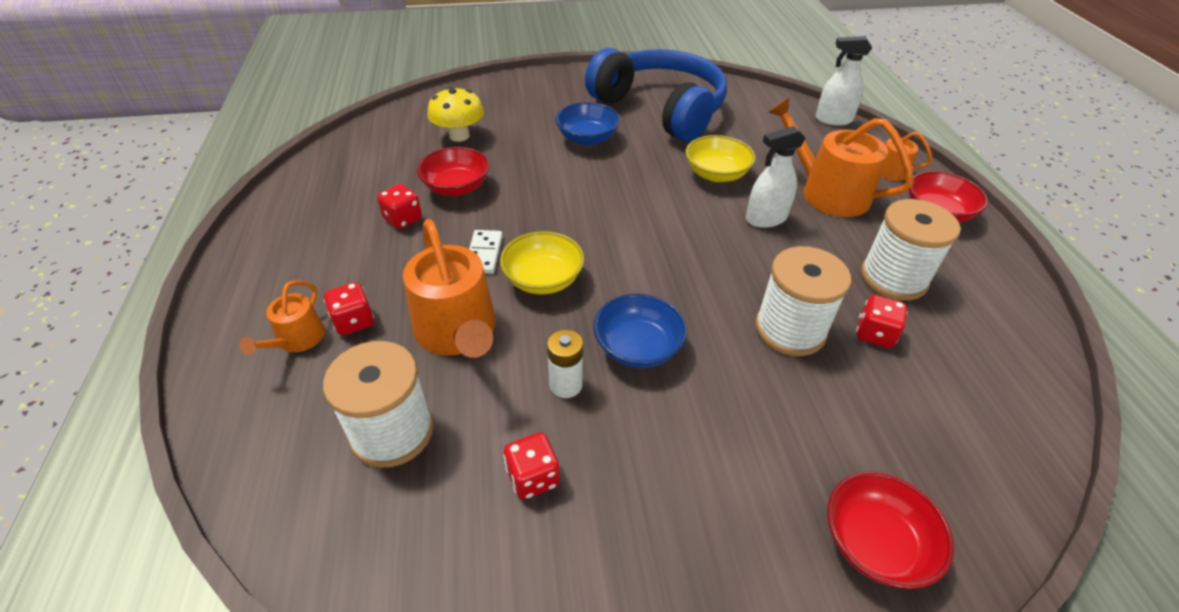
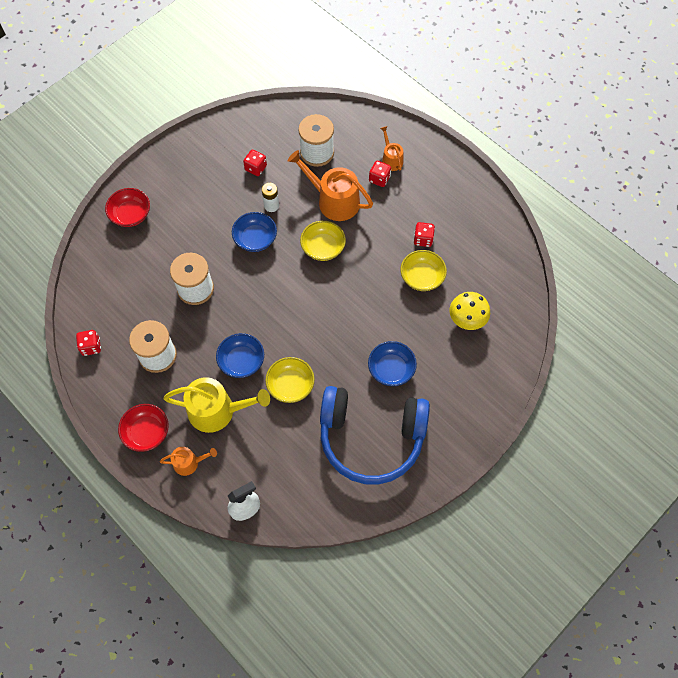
camera: 145 degrees right, 20 degrees up
(456, 187) = (422, 277): red bowl -> yellow bowl
(484, 254) = (363, 244): white domino -> none
(766, 219) = (241, 361): white spray bottle -> blue bowl
(827, 192) = (217, 411): orange watering can -> yellow watering can
(874, 334) = (157, 310): red dice -> red dice (91, 347)

